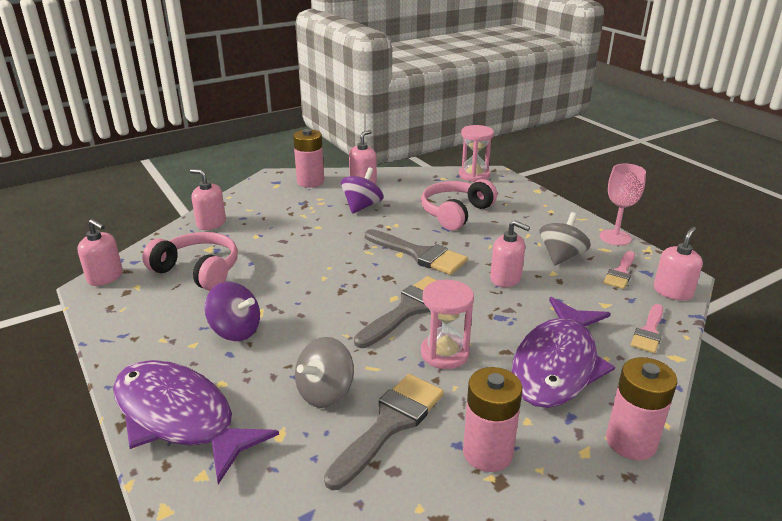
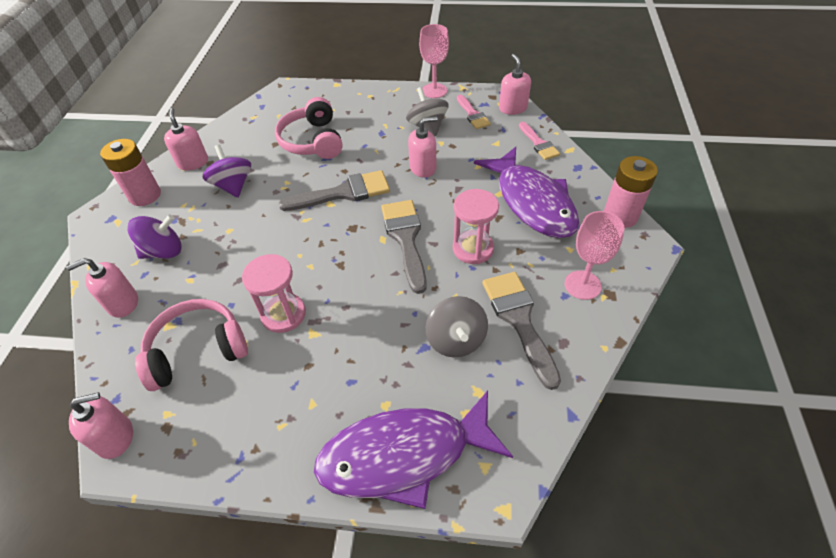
camera: 50 degrees left, 20 degrees up
(235, 331) = (323, 363): purple spinning top -> purple spinning top (163, 251)
(474, 175) = (273, 99): pink hourglass -> pink hourglass (283, 314)
(487, 453) = (582, 285): pink battery -> pink goblet

